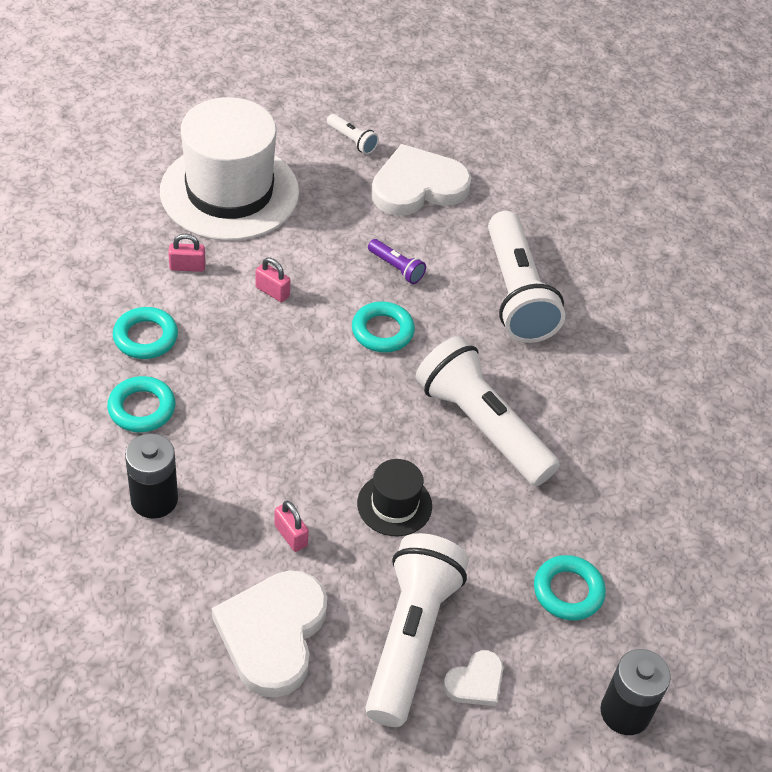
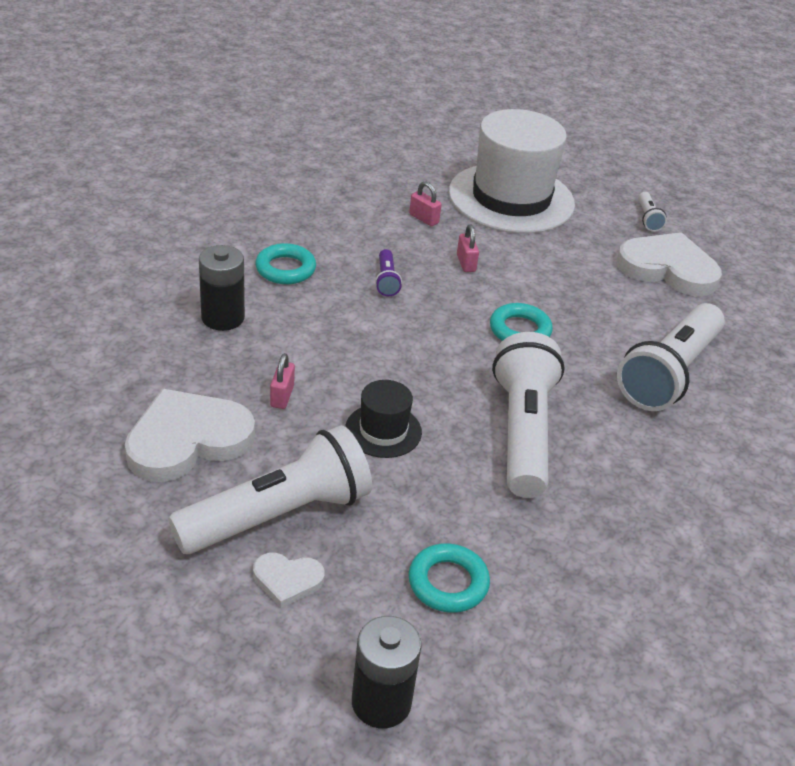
camera: 45 degrees right, 10 degrees down
(145, 337) = (342, 237): turquoise ring -> none
(396, 268) = (583, 303): purple flashlight -> purple flashlight (386, 280)

